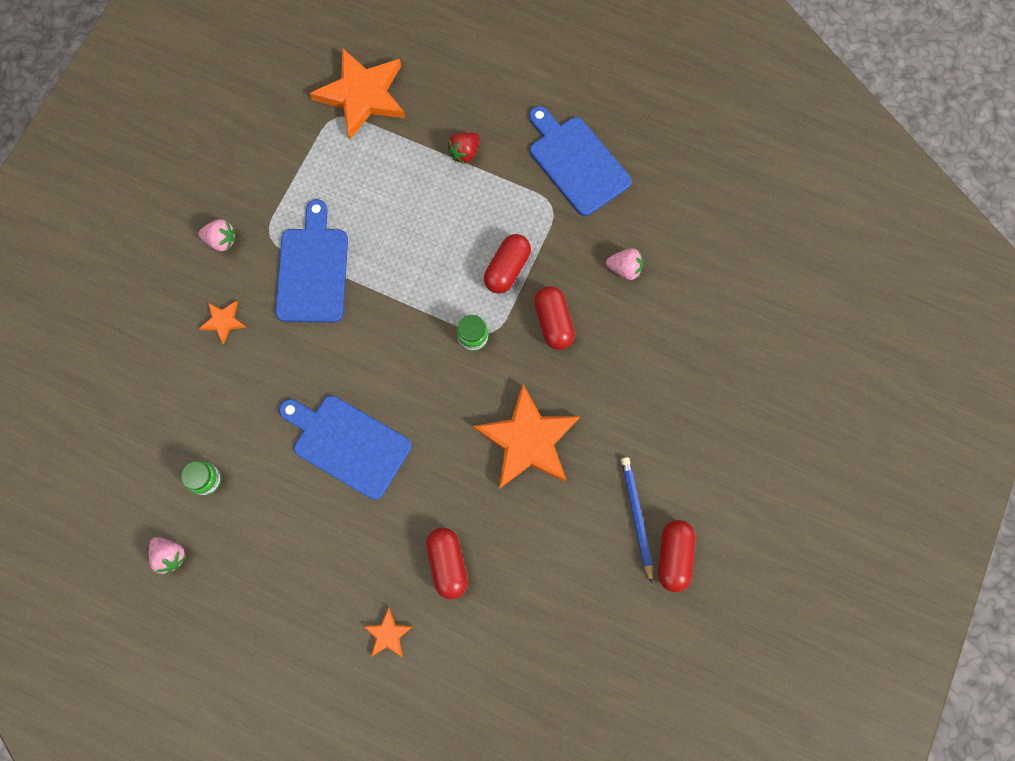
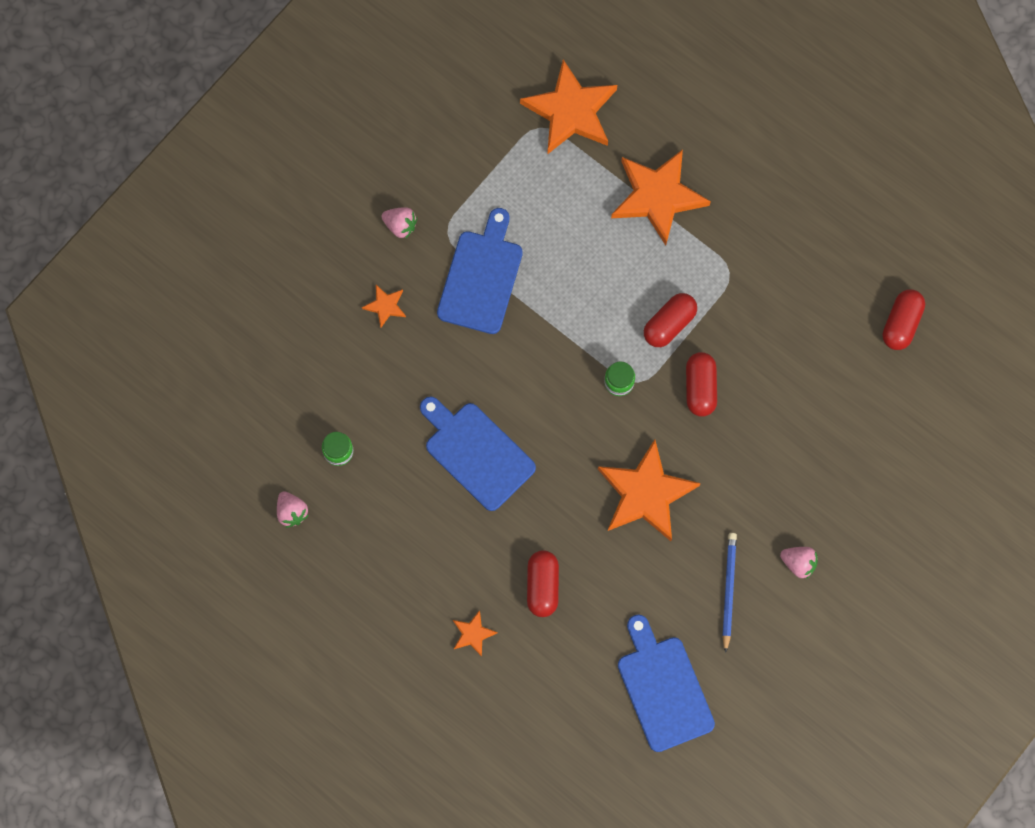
camera: 15 degrees right, 0 degrees up
(464, 153) = (657, 196): red strawberry -> orange star
(576, 162) = (766, 234): blue cutting board -> blue cutting board (663, 688)
(624, 269) = (783, 353): pink strawberry -> pink strawberry (798, 563)
(673, 556) = (753, 635): red capsule -> red capsule (901, 324)

